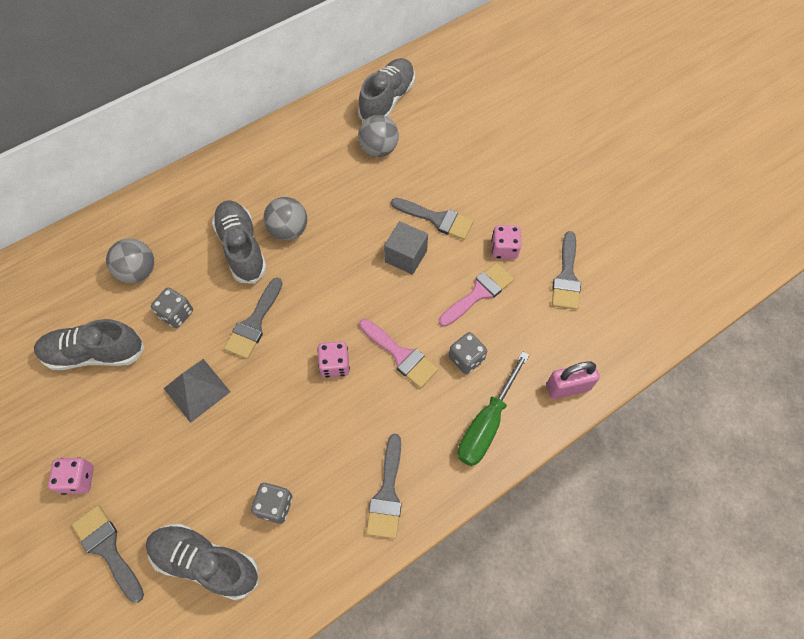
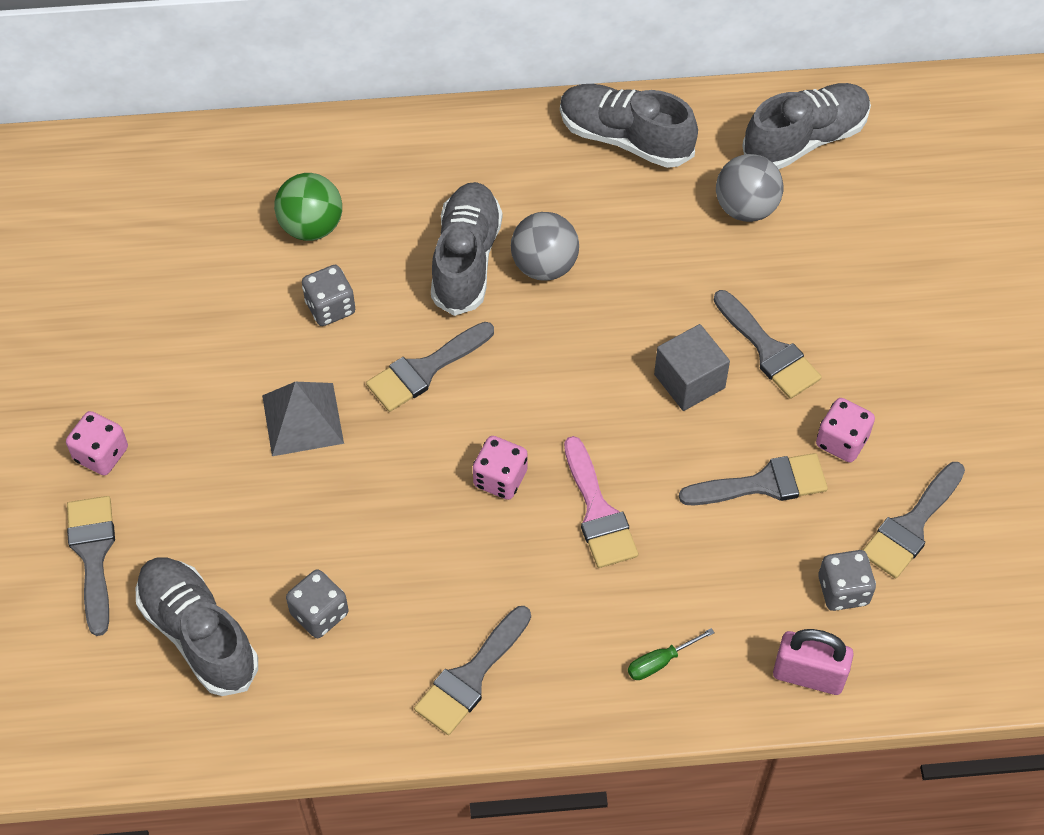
camera: 30 degrees right, 5 degrees down
(95, 353) = (201, 308): grey shoe -> grey shoe (625, 138)
(138, 272) = (311, 226): grey ball -> green ball
(466, 358) = (687, 563): grey dice -> grey dice (843, 590)
(479, 293) = (763, 484): pink brush -> grey brush
(486, 424) = (660, 662): green screwdriver -> green screwdriver, size x0.47

